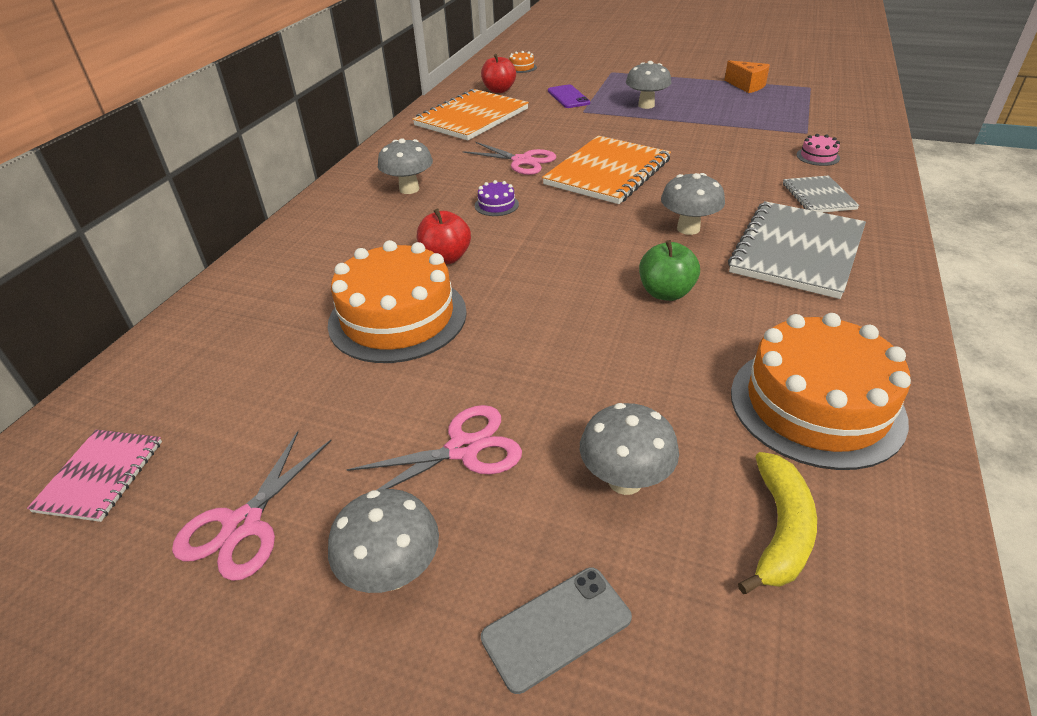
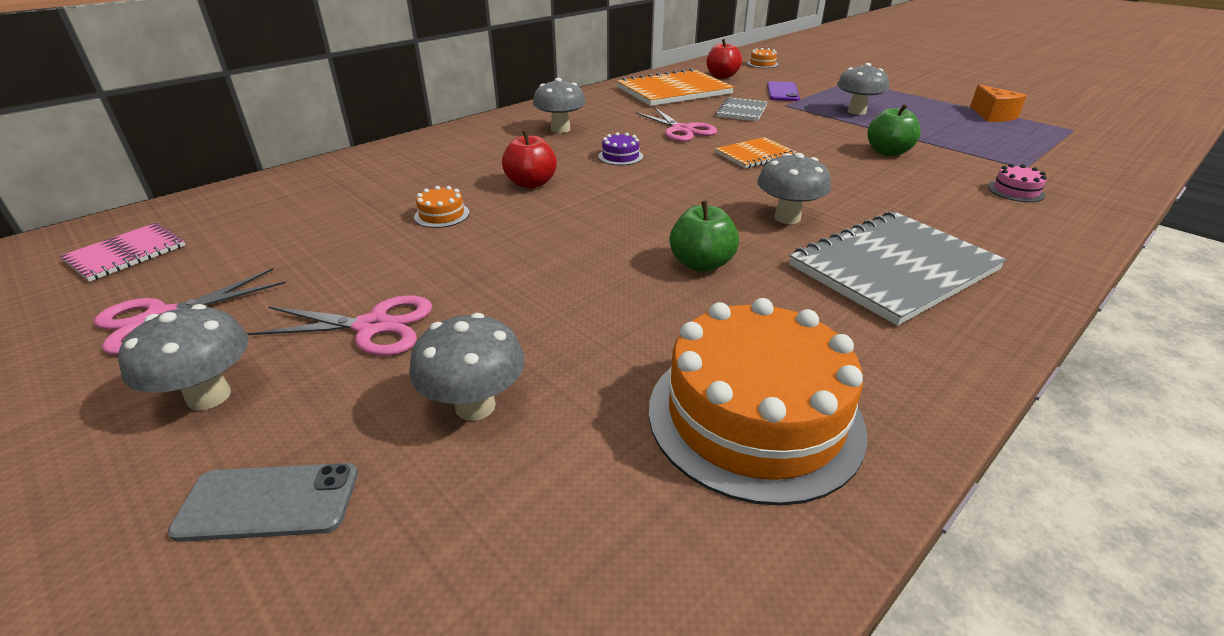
camera: 25 degrees right, 5 degrees down
(397, 317) = (442, 215): orange cake -> orange cake, size x0.40
(607, 172) = (754, 155): orange notebook -> orange notebook, size x0.53
(704, 142) = (888, 152): none -> green apple
(780, 529) = (575, 519): yellow banana -> none
(818, 196) = (976, 226): grey notebook -> grey notebook (742, 111)

